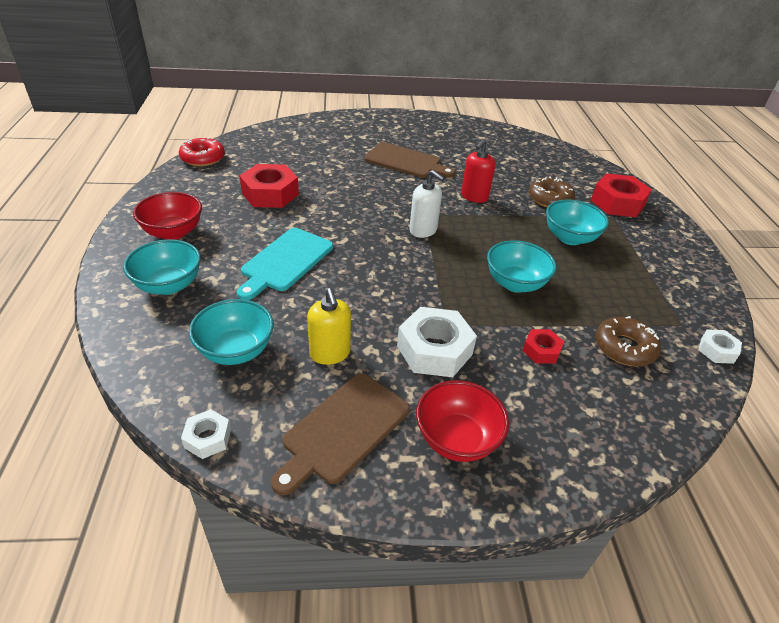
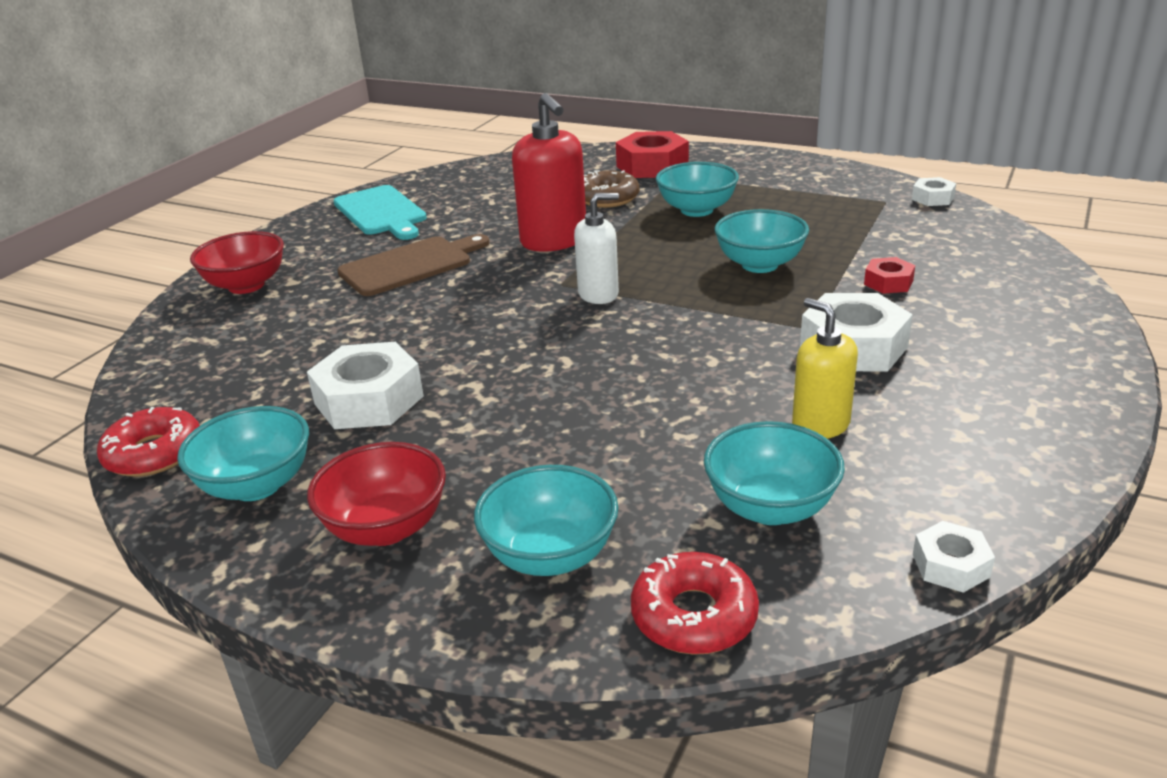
camera: 55 degrees left, 10 degrees down
(136, 344) = (694, 616): none -> red donut
(191, 190) = (256, 485): none -> turquoise bowl
(270, 194) = (369, 400): red nut -> white nut
(285, 261) = (578, 421): turquoise cutting board -> turquoise cutting board (381, 212)
(330, 353) = (820, 425): yellow soap dispenser -> yellow soap dispenser turned 135 degrees counterclockwise
(343, 429) = (971, 445): brown cutting board -> none
(456, 439) = (1011, 370): red bowl -> red bowl (246, 285)
(474, 197) = (554, 241): red soap dispenser -> red soap dispenser, size x1.56
(624, 347) = (906, 238): brown donut -> none

